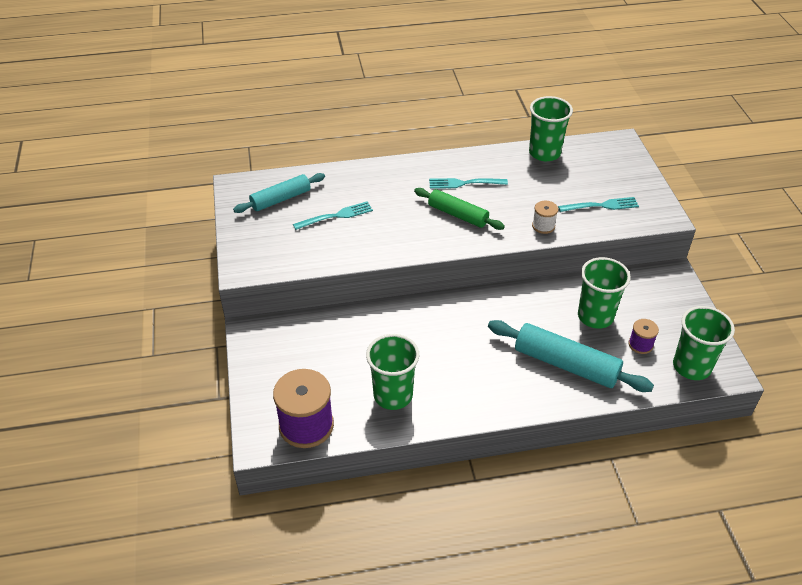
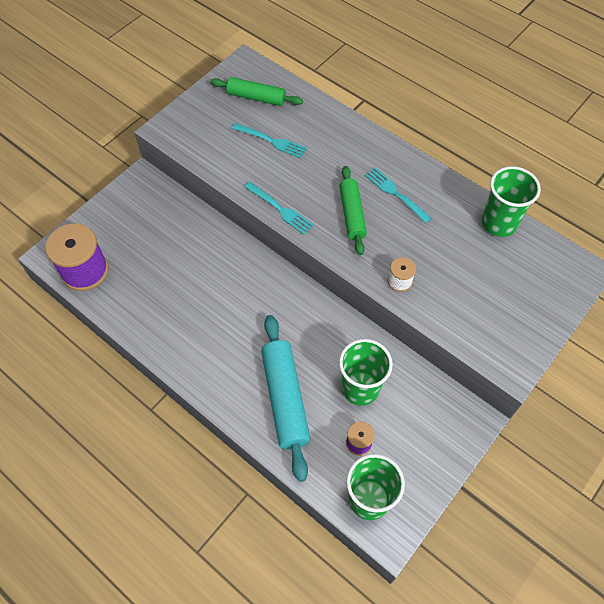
camera: 50 degrees right, 15 degrees up
(281, 199) = (256, 97): turquoise rolling pin -> green rolling pin
(393, 395) = (154, 303): green cup -> none
(601, 206) = (472, 308): turquoise fork -> turquoise fork (280, 209)

